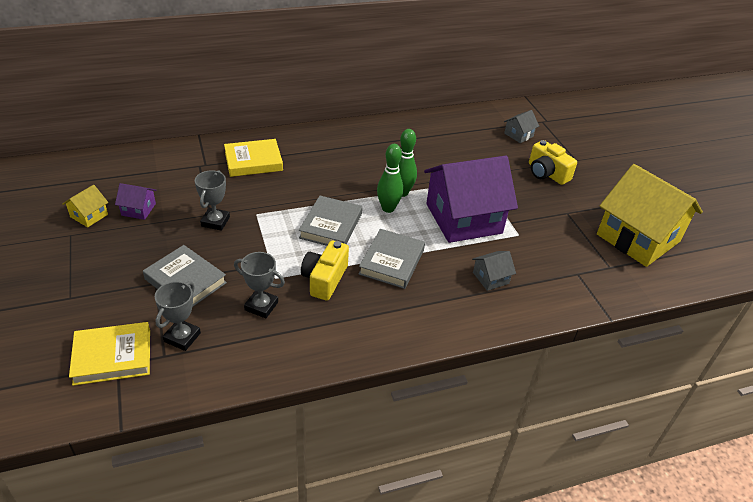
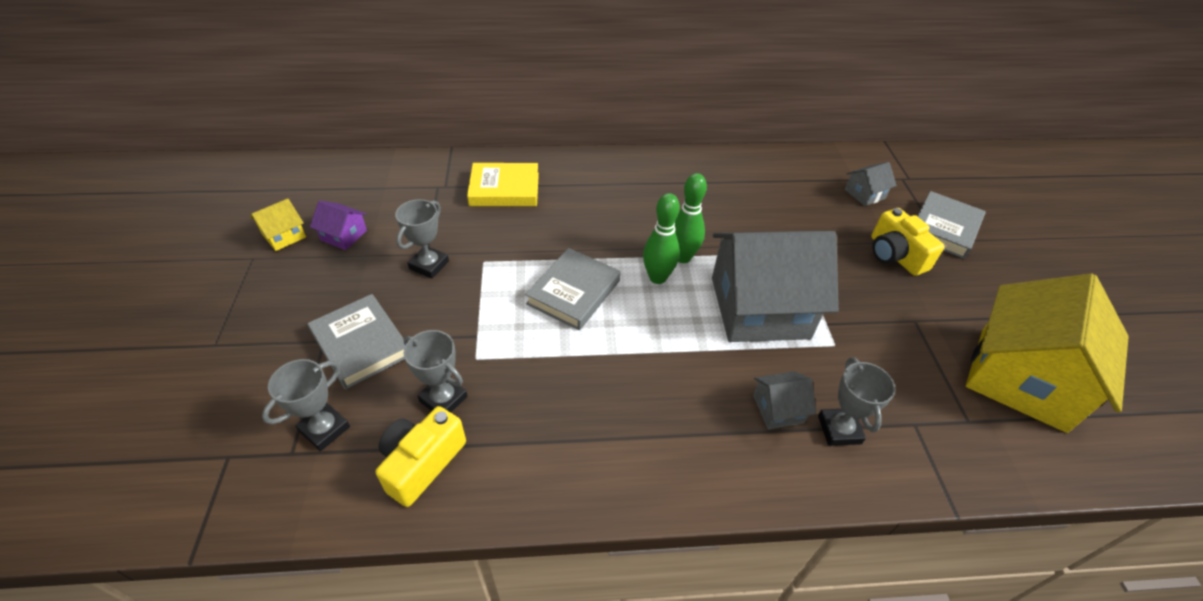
camera: 15 degrees right, 5 degrees up
(112, 357) = (227, 442): yellow book -> none
(324, 279) = (541, 372): yellow camera -> yellow camera (422, 463)
(391, 262) = (640, 359): grey book -> grey book (943, 228)
(463, 218) = (759, 307): purple house -> grey house
(532, 284) = (839, 429): none -> grey trophy
(638, 238) = (1021, 378): yellow house -> yellow house turned 60 degrees clockwise

